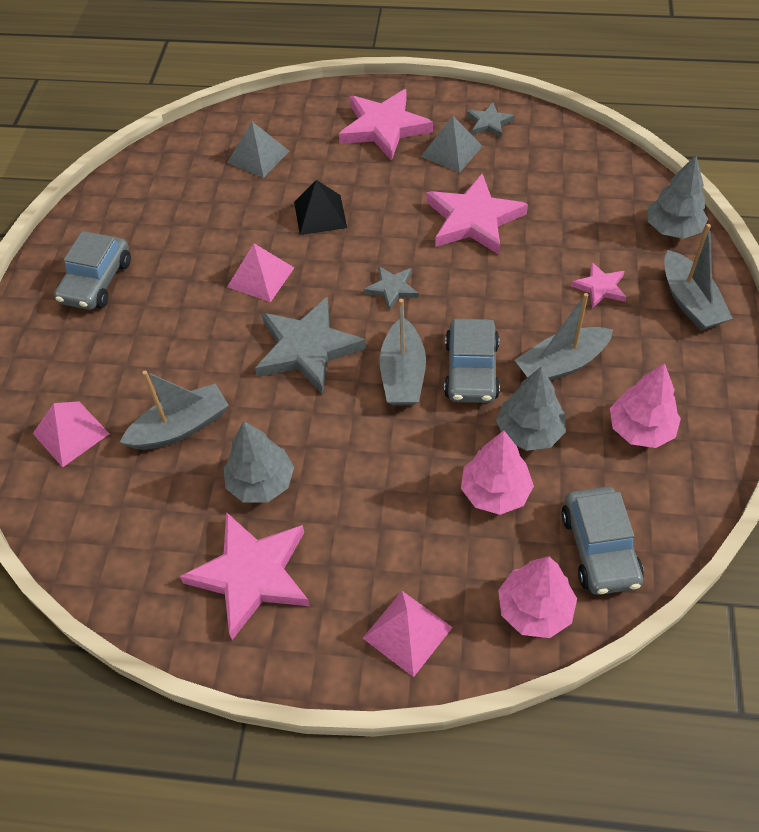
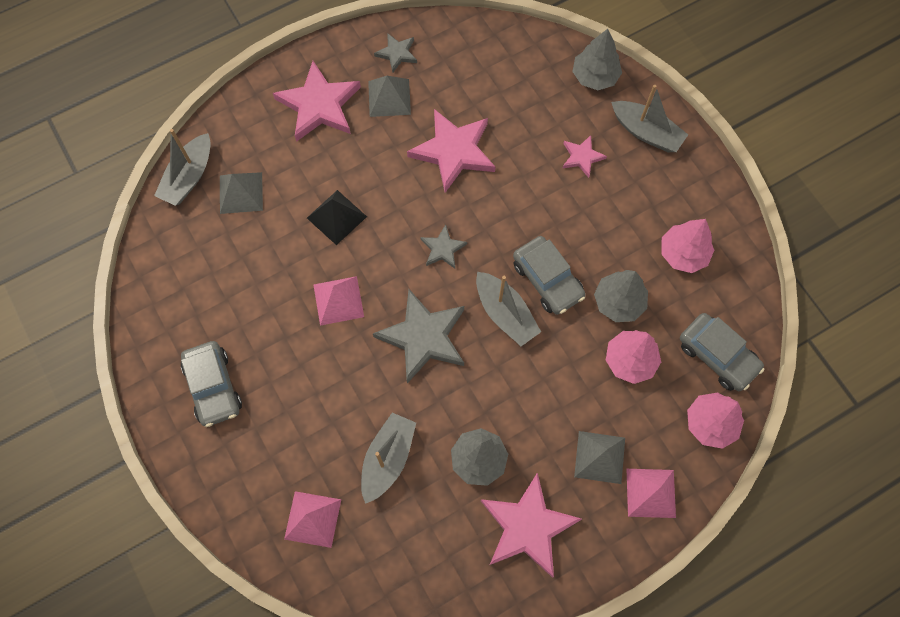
camera: 40 degrees left, 15 degrees up
(383, 561) = (600, 457): none -> grey pyramid
(561, 364) = (601, 236): grey boat -> grey boat (189, 177)

